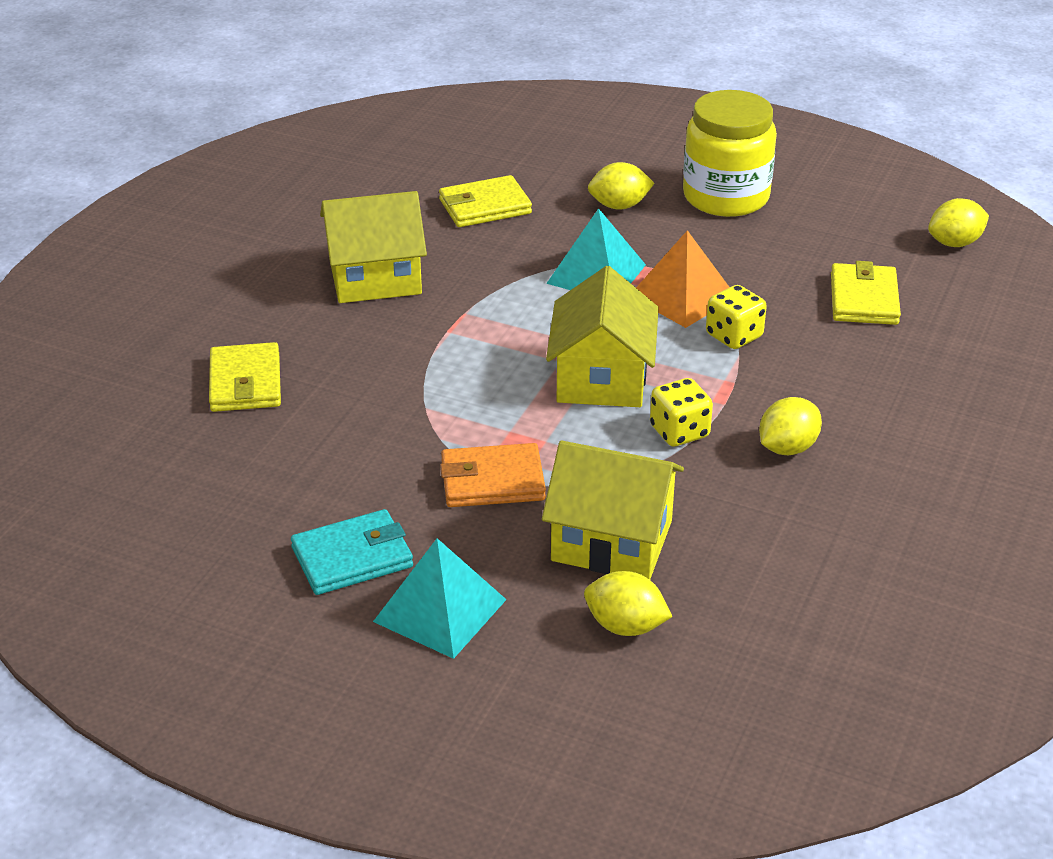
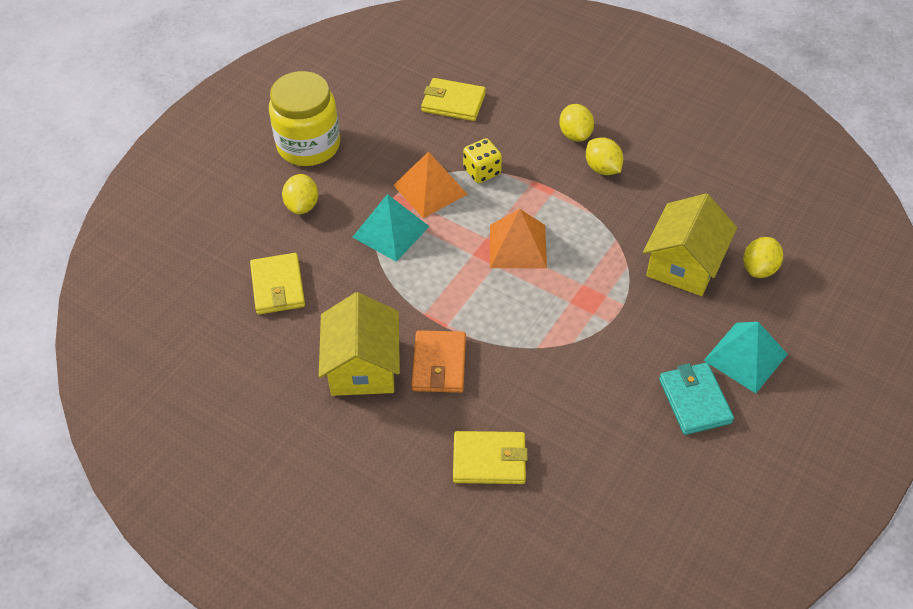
camera: 80 degrees left, 15 degrees up
(492, 481) = (622, 317): orange wallet -> orange wallet (439, 364)
(601, 378) = (517, 246): yellow house -> orange pyramid
(679, 432) = (581, 215): yellow dice -> none
(954, 243) = (399, 48): yellow lemon -> yellow lemon (575, 134)

